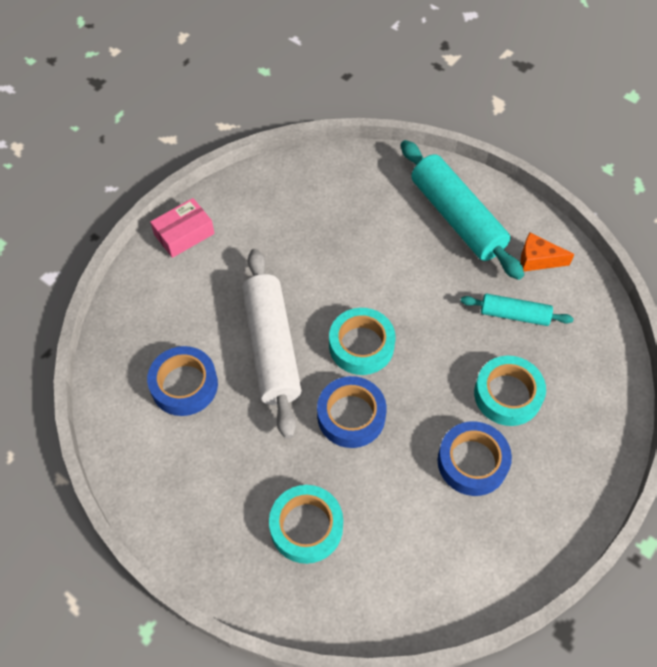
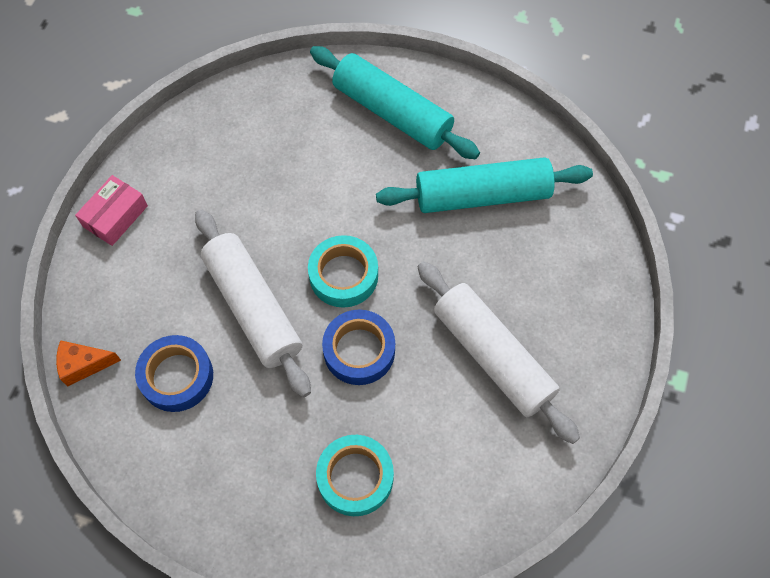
camera: 20 degrees left, 5 degrees up
(472, 462) = (492, 356): blue tape -> white rolling pin
(507, 394) = (503, 278): turquoise tape -> none
(514, 315) = (482, 195): turquoise rolling pin -> turquoise rolling pin, size x1.86
(537, 259) = (485, 132): orange cheese -> orange cheese (84, 365)

